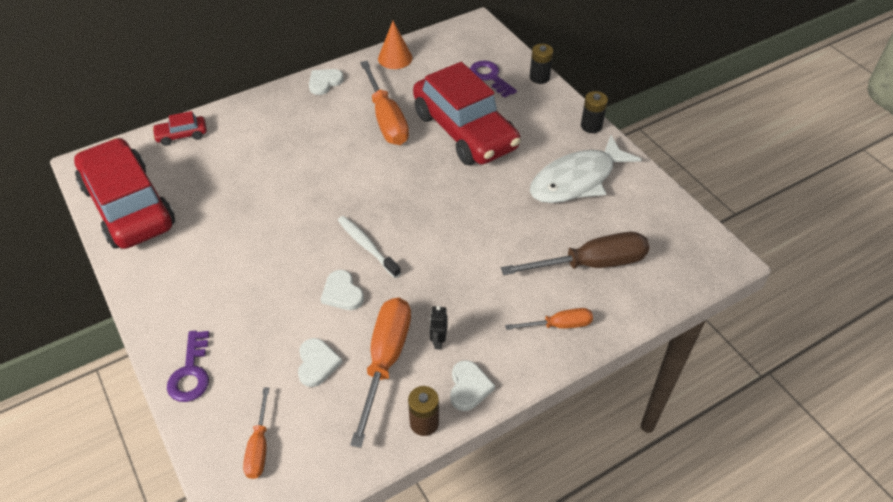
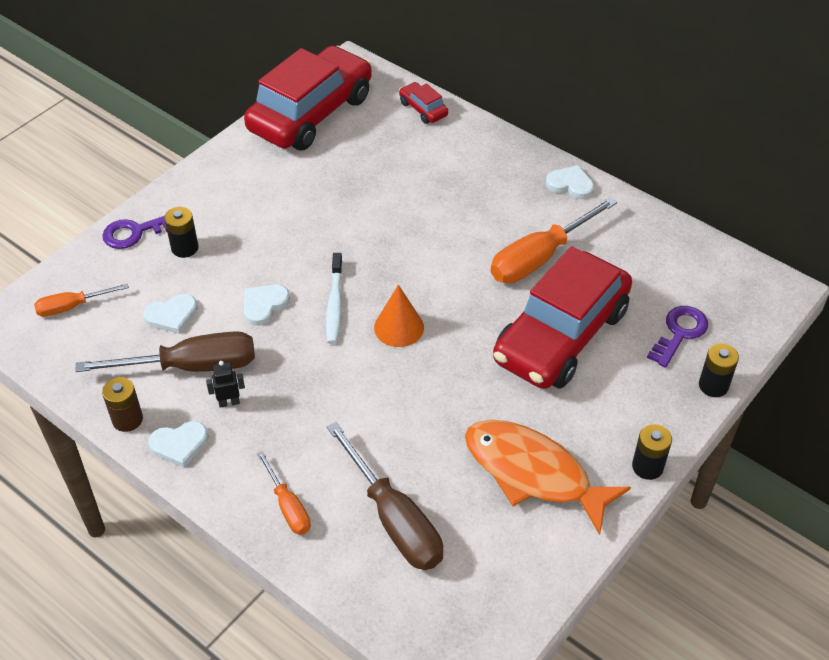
camera: 70 degrees right, 0 degrees up
(237, 337) = (185, 248): none -> black battery
(367, 246) = (335, 304): white toothbrush -> white toothbrush turned 150 degrees clockwise
(385, 361) = (191, 366): orange screwdriver -> brown screwdriver
(395, 58) = (655, 230): orange cone -> orange cone (399, 327)
(577, 180) = (533, 473): white fish -> orange fish

